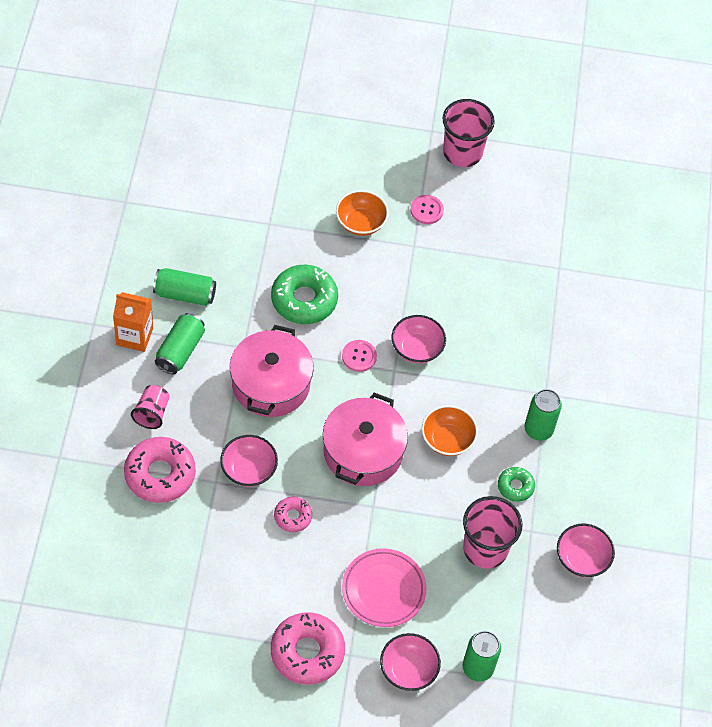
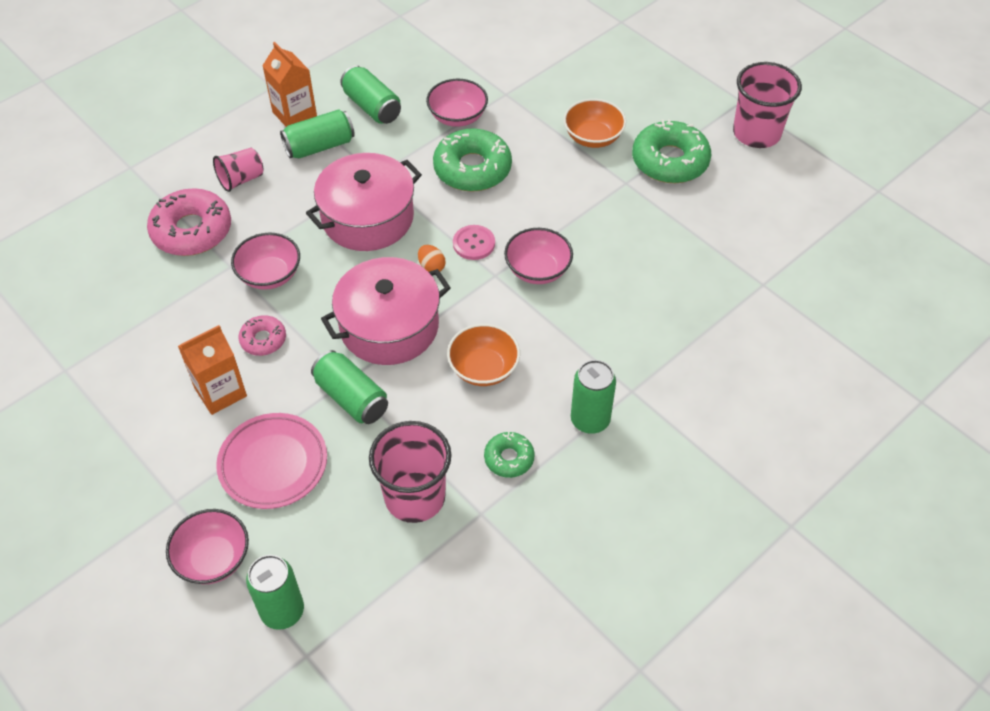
camera: 45 degrees right, 5 degrees down
(303, 569) = (220, 392): none -> orange carton
(307, 652) = (141, 469): pink donut -> none
(348, 392) = (431, 267): none -> orange egg
(387, 515) = (351, 398): none -> green can
(426, 210) = (670, 161): pink button -> green donut
(582, 559) = (509, 582): pink bowl -> pink bowl (457, 117)

